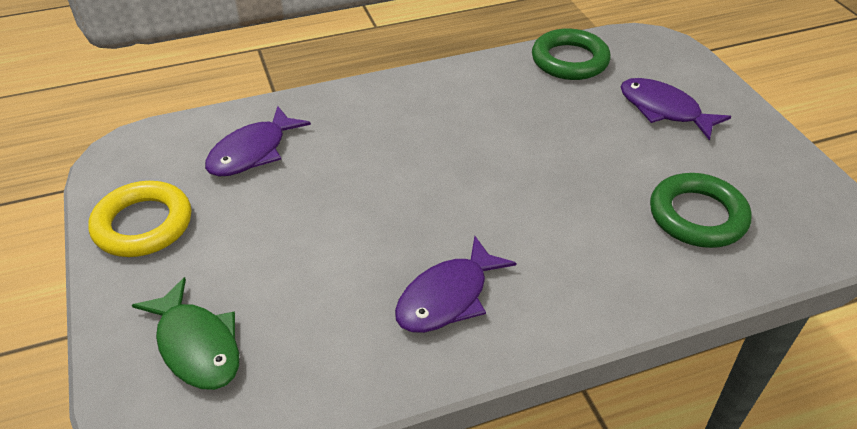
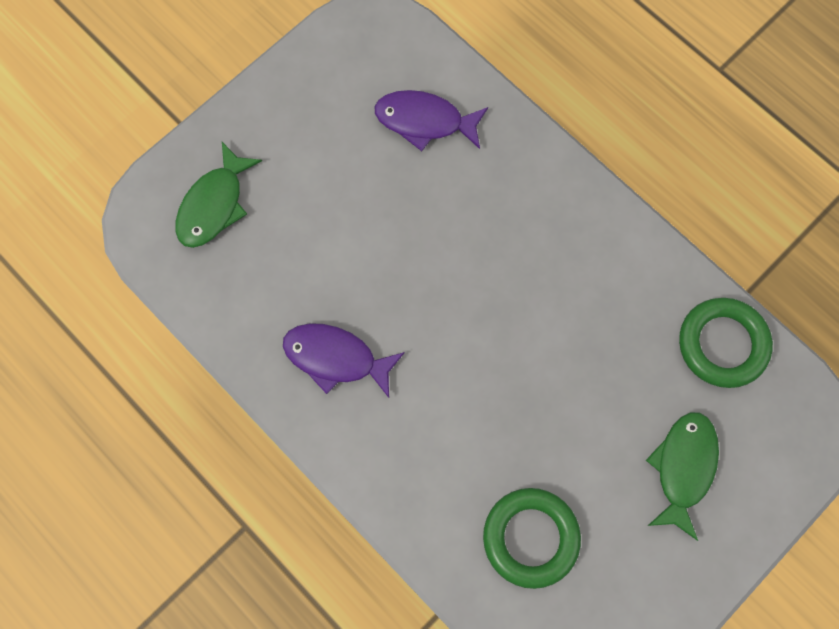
camera: 65 degrees right, 30 degrees up
(143, 224) = (304, 93): yellow ring -> none
(663, 110) = (683, 467): purple fish -> green fish

